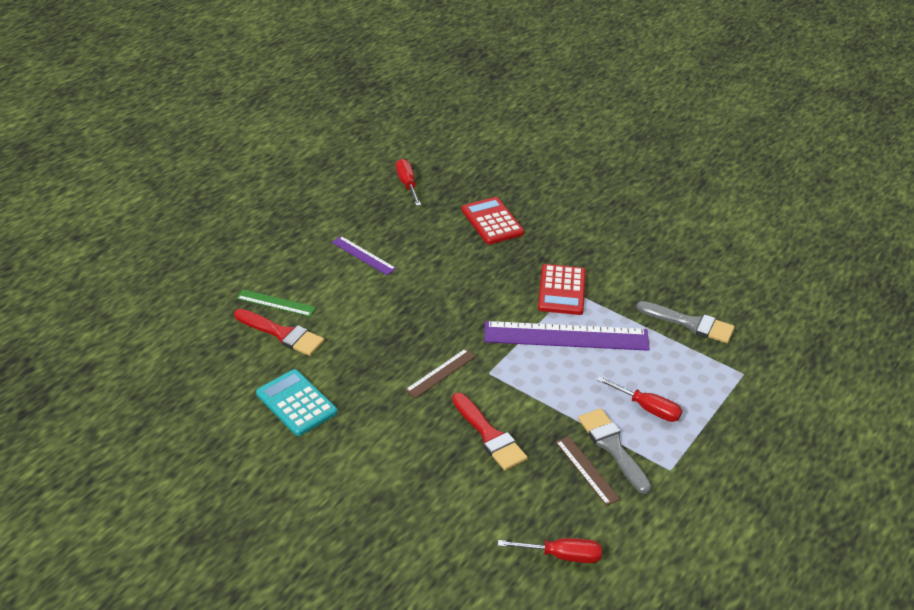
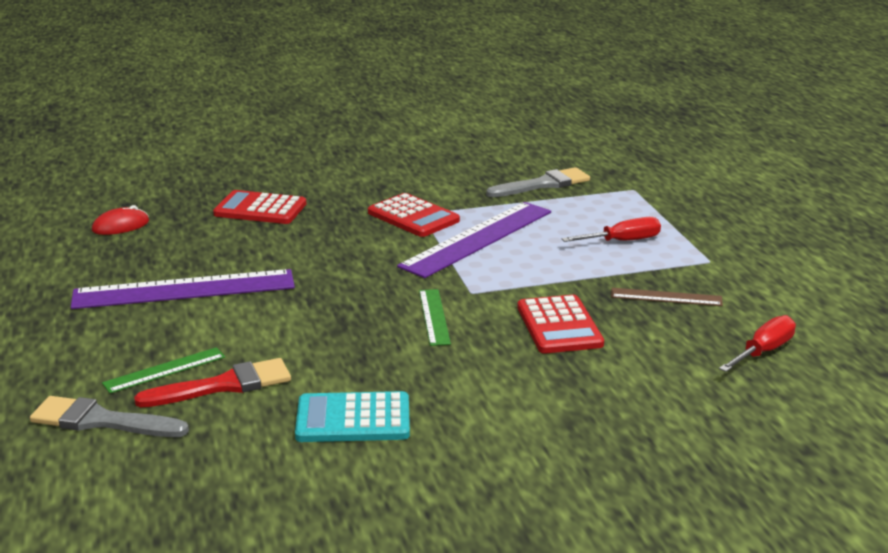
camera: 50 degrees left, 15 degrees down
(363, 255) = (184, 290): purple ruler -> purple ruler, size x2.01
(407, 184) = (120, 226): red screwdriver -> red mouse
(441, 373) = (434, 317): brown ruler -> green ruler
(489, 435) = (559, 326): red brush -> red calculator
(612, 447) = (651, 274): grey brush -> grey brush (101, 421)

